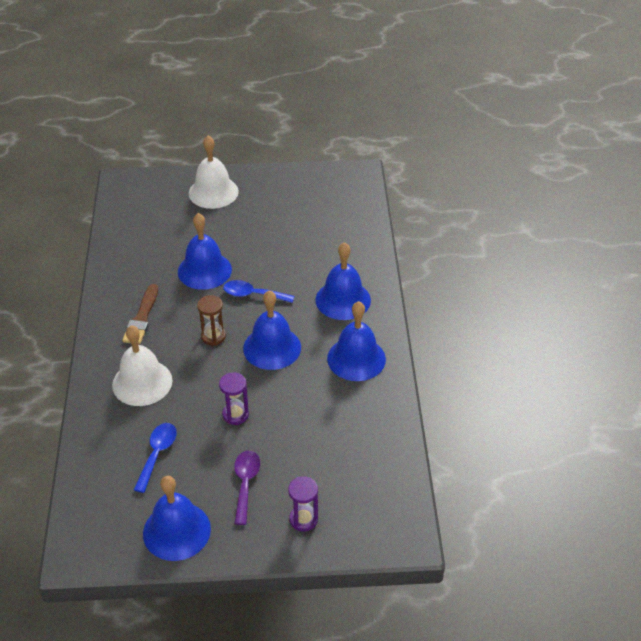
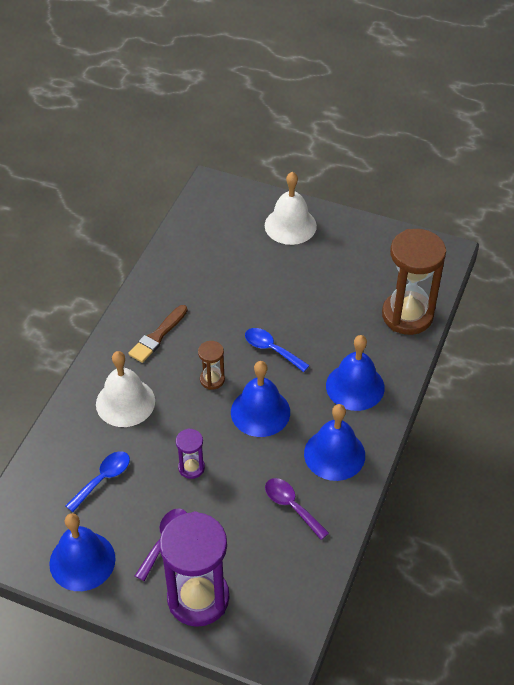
camera: 25 degrees right, 5 degrees up
(204, 270) = (239, 307): blue bell -> none
(303, 519) = (198, 598): purple hourglass -> purple hourglass, size x2.16
(343, 413) = (291, 506): none -> purple spoon
(355, 231) = (407, 315): none -> brown hourglass

